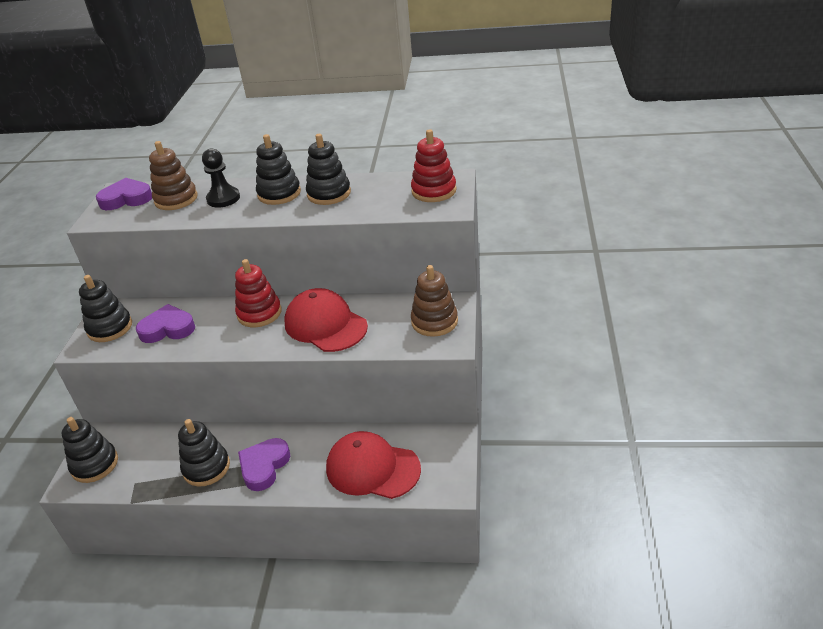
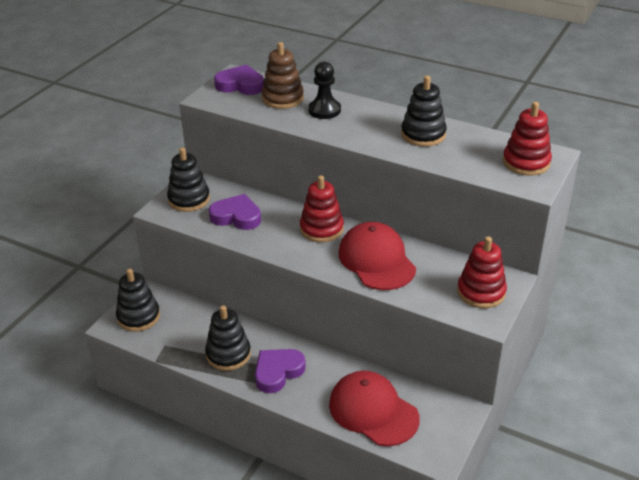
camera: 20 degrees right, 0 degrees up
(279, 193) = (377, 120): black stacking toy -> none
(434, 321) = (481, 292): brown stacking toy -> red stacking toy

